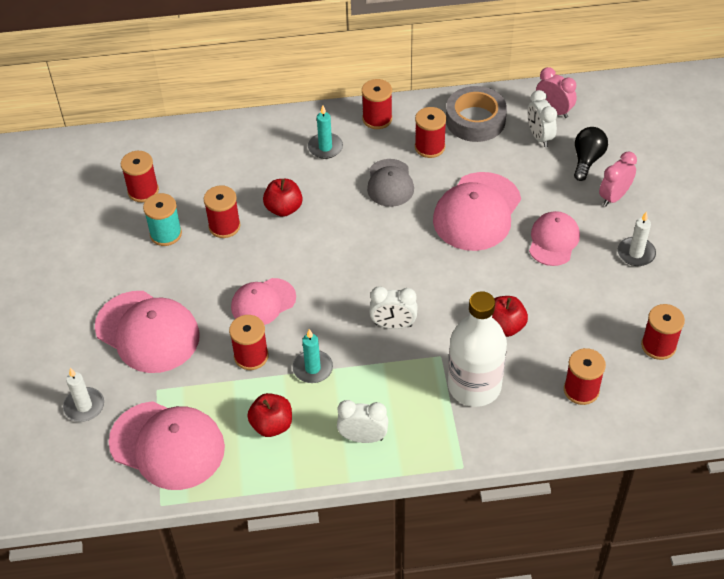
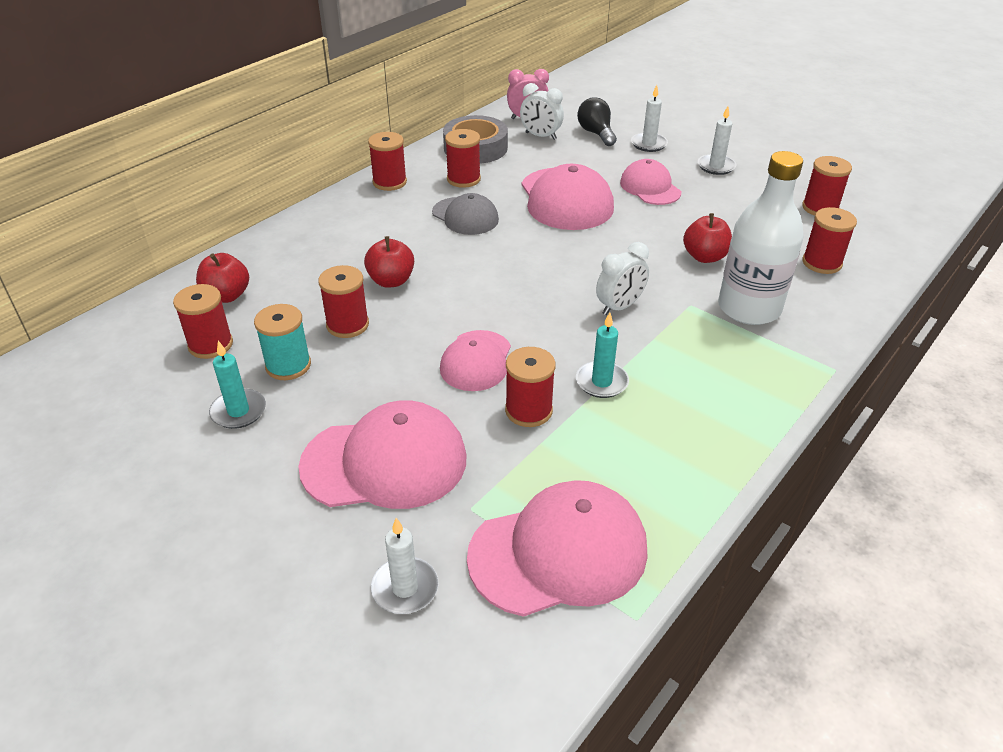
camera: 45 degrees left, 10 degrees down
(272, 425) = (635, 454): red apple -> red apple (227, 296)
(325, 147) = (369, 221): turquoise candle -> turquoise candle (238, 411)
(363, 437) = (728, 405): white clock -> none
(614, 197) = (648, 144): pink clock -> white candle

